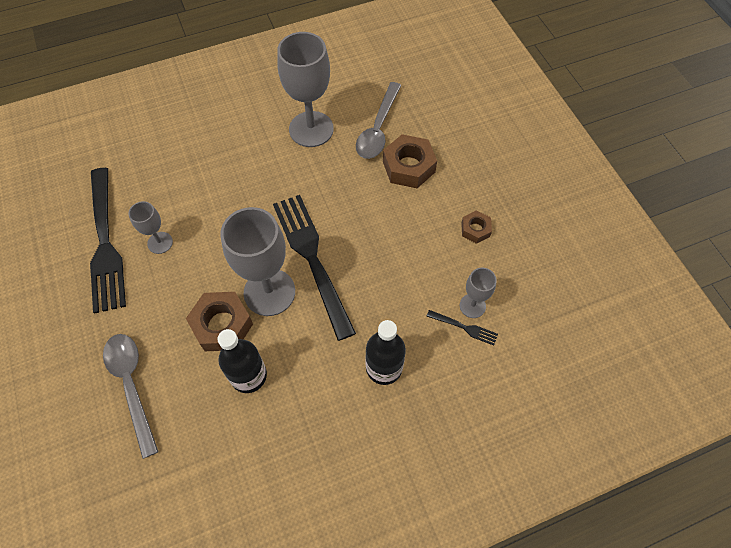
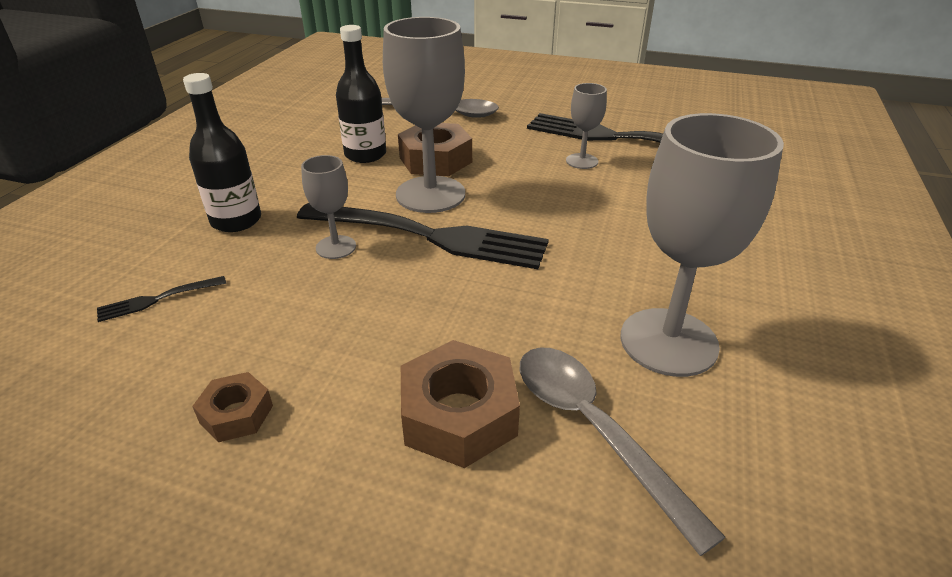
camera: 130 degrees right, 25 degrees down
(472, 306) = (162, 324): grey goblet -> grey goblet (336, 247)

